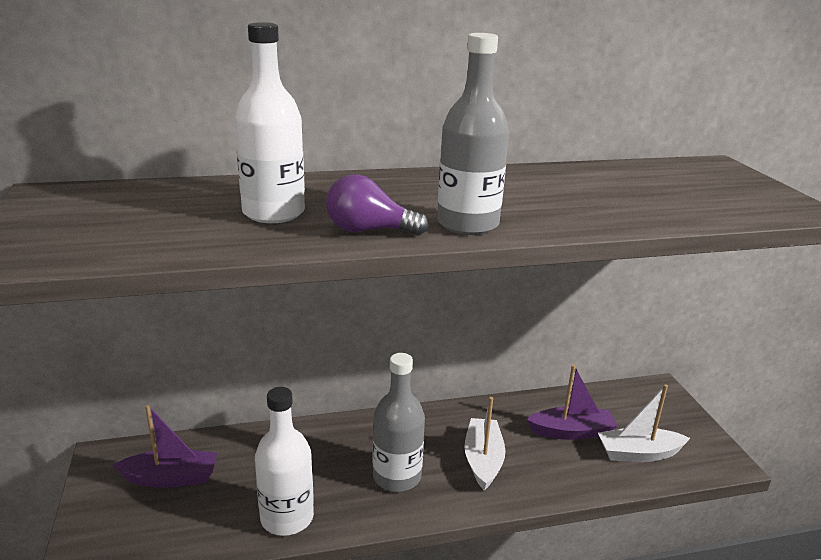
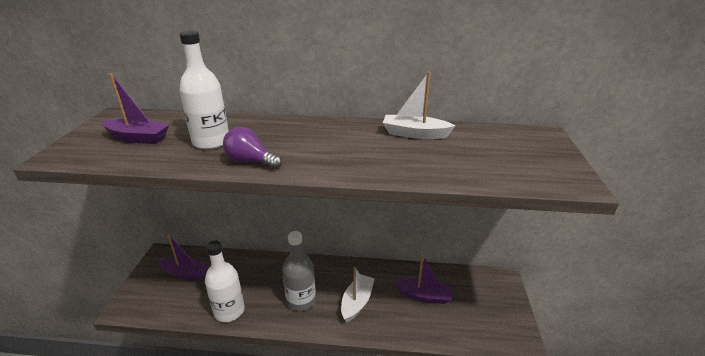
camera: 20 degrees right, 5 degrees up
(136, 220) = (138, 138): none -> purple boat
(467, 224) = (314, 164): grey bottle -> none
(639, 453) = (461, 321): white boat -> white boat (415, 134)

